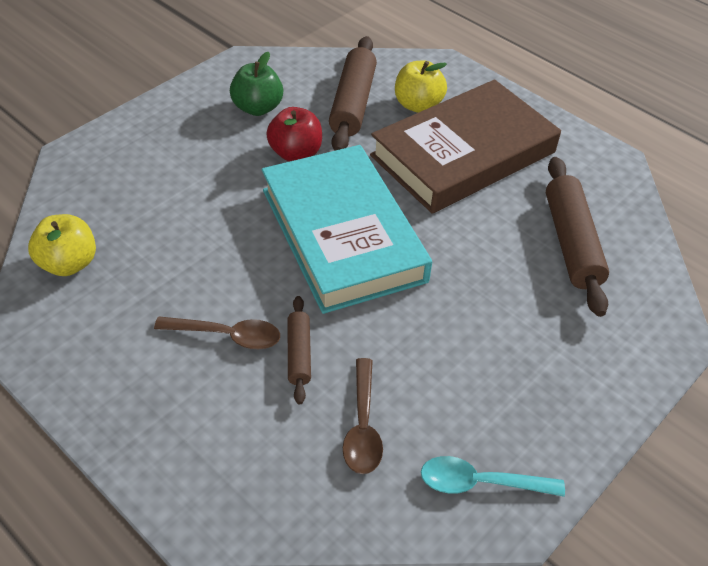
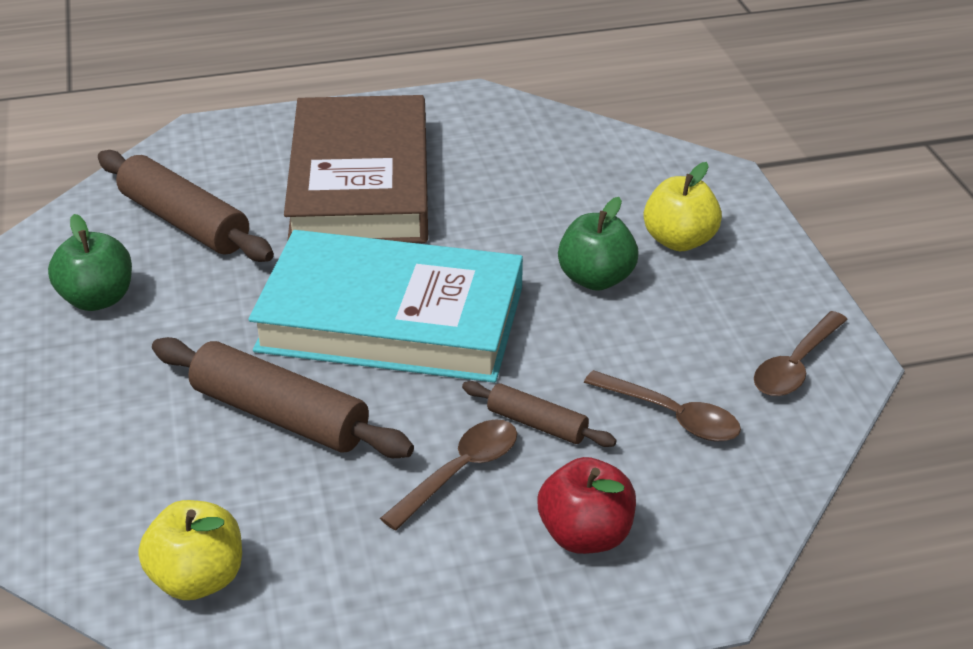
camera: 55 degrees left, 10 degrees down
(295, 153) = (218, 301): red apple -> red apple (585, 535)
(418, 105) = (246, 178): yellow apple -> yellow apple (679, 241)
(475, 317) = (596, 279): none -> green apple
(480, 483) = (796, 365): turquoise spoon -> brown spoon
(571, 243) = (556, 175): brown rolling pin -> brown rolling pin (279, 415)

